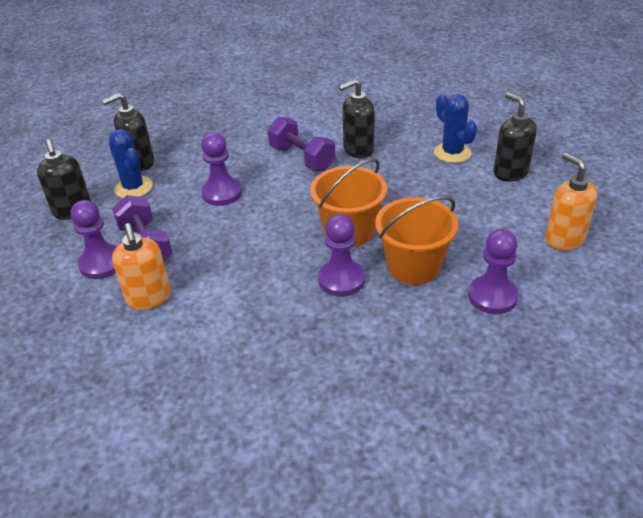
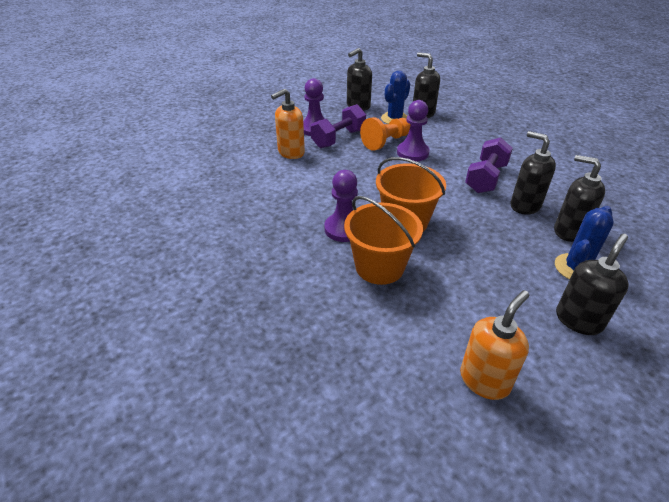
camera: 70 degrees right, 0 degrees up
(183, 208) = (386, 142): none -> orange pawn
(404, 139) = (569, 231): none -> black soap dispenser
(492, 296) = (362, 326): purple pawn -> none

